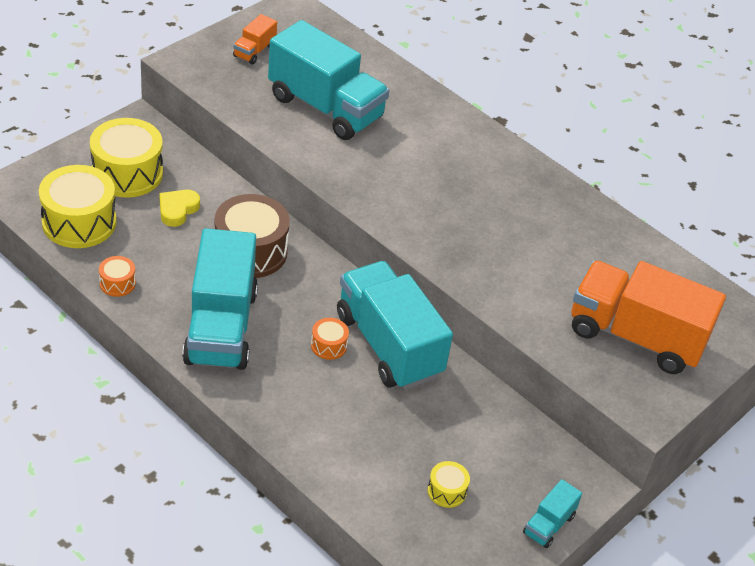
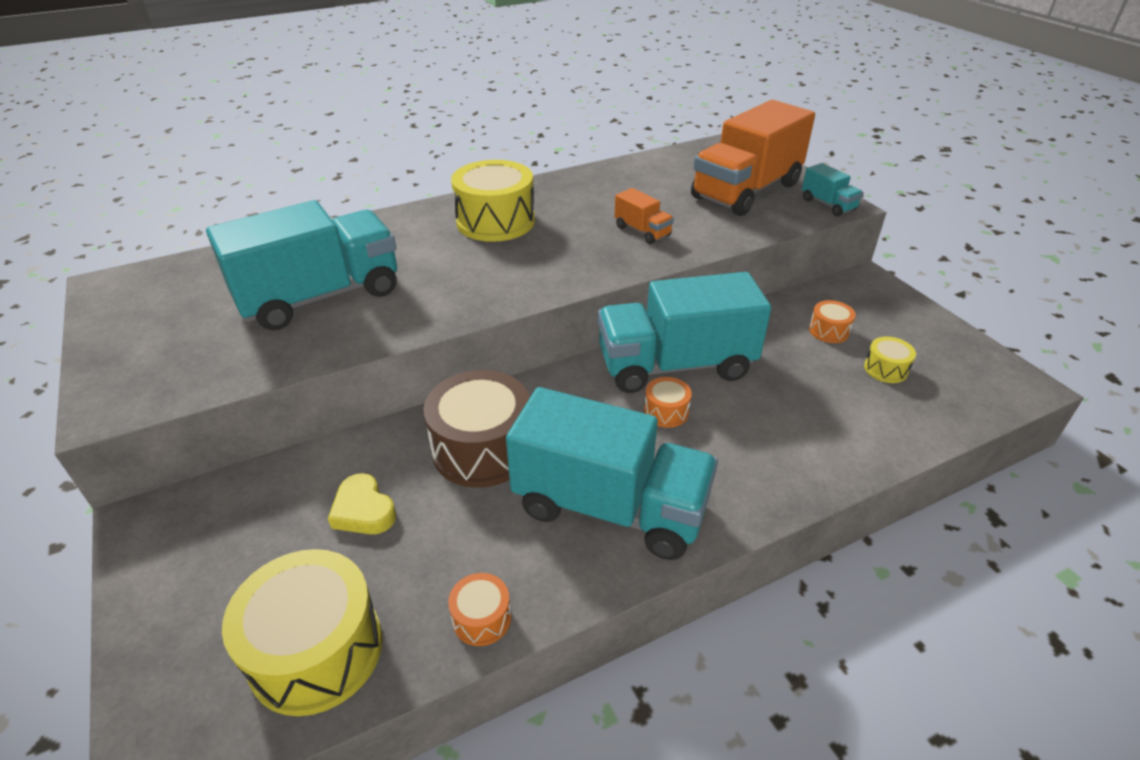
camera: 65 degrees left, 5 degrees down
(127, 173) = (246, 558): yellow drum -> yellow drum (495, 221)
(254, 51) = (160, 333): orange truck -> orange truck (642, 231)
(488, 450) = (829, 331): none -> orange drum
(548, 524) = (920, 316): turquoise truck -> turquoise truck (828, 204)

